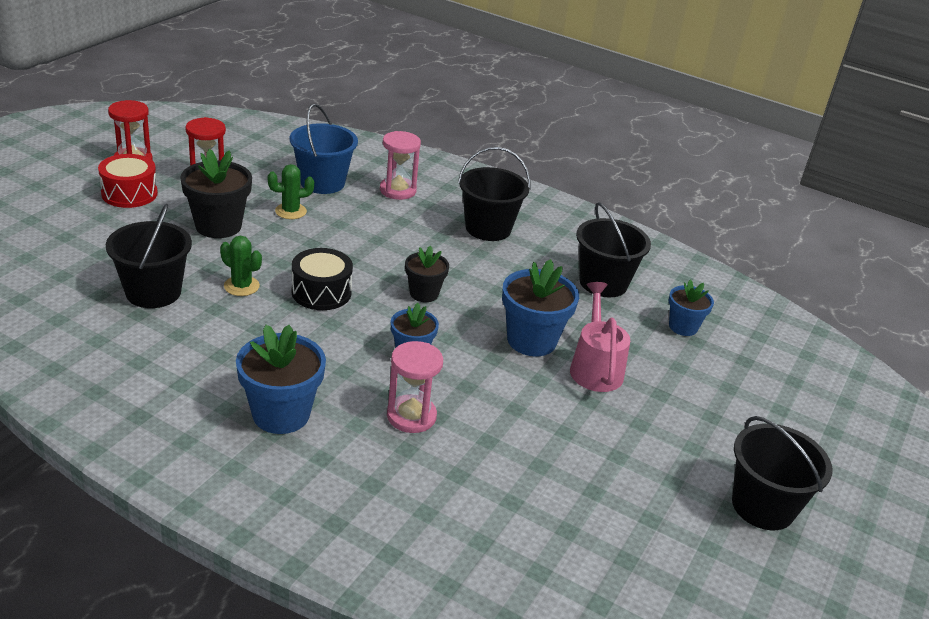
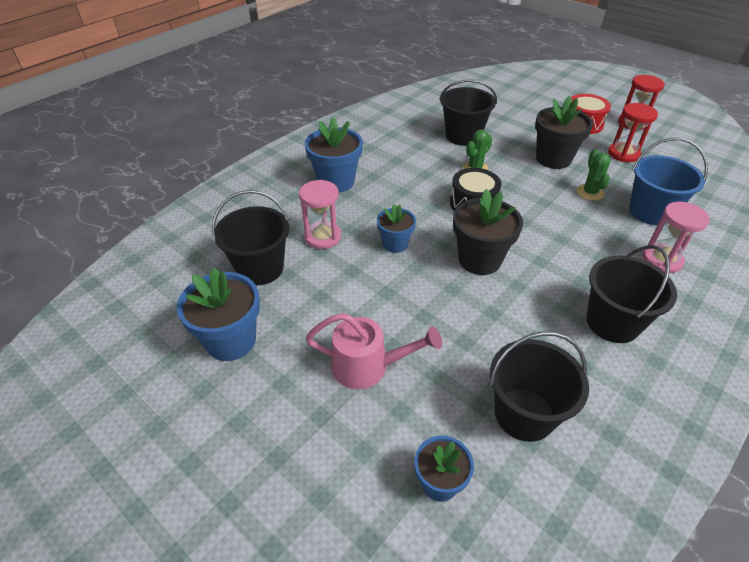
camera: 105 degrees right, 10 degrees up
(424, 293) = (479, 259): black flower pot -> black flower pot, size x1.64
(531, 340) = (412, 324): blue flower pot -> blue flower pot (231, 341)
(763, 506) = (144, 459): black bucket -> black bucket (260, 268)

